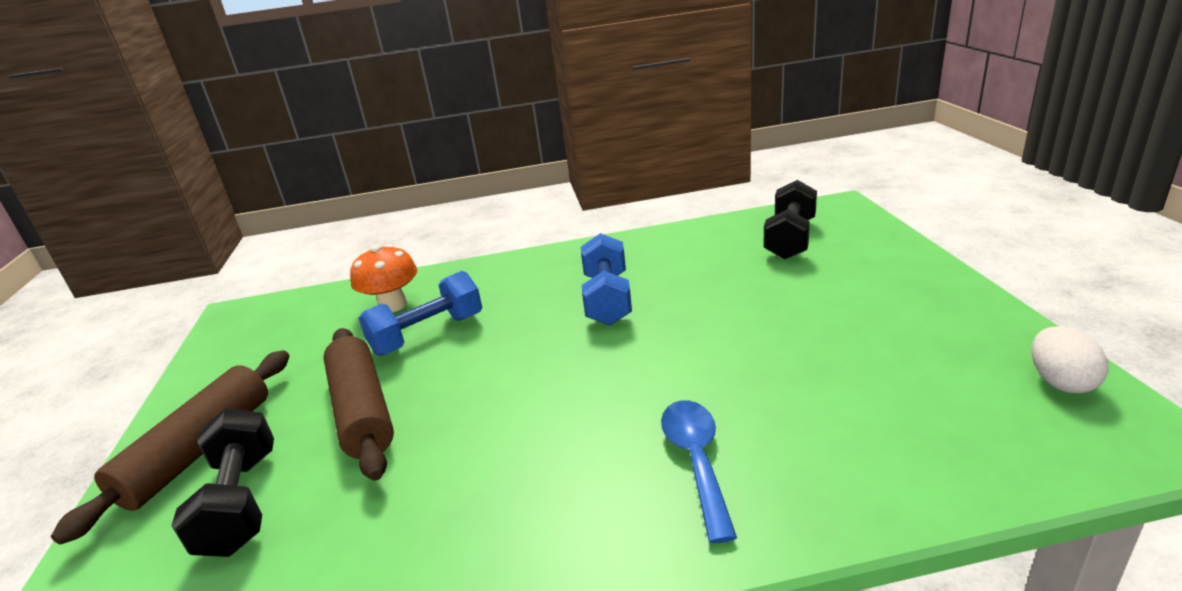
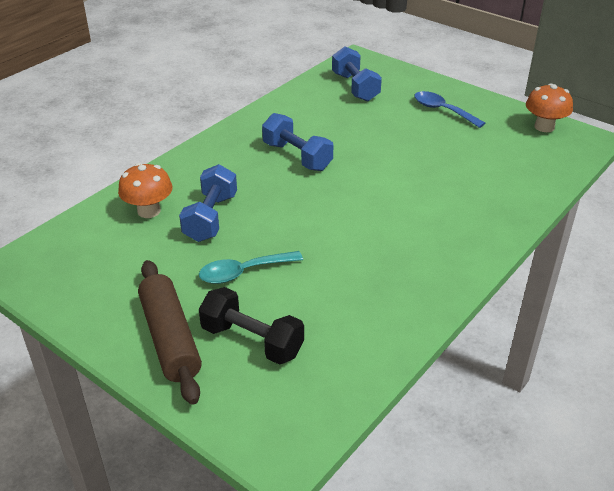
camera: 45 degrees left, 10 degrees up
(362, 411) = (243, 272): brown rolling pin -> turquoise spoon
(696, 461) = (450, 216): blue spoon -> blue spoon (443, 110)
(790, 239) = (355, 87): black dumbbell -> blue dumbbell
(1060, 382) = (544, 127): white egg -> orange mushroom

